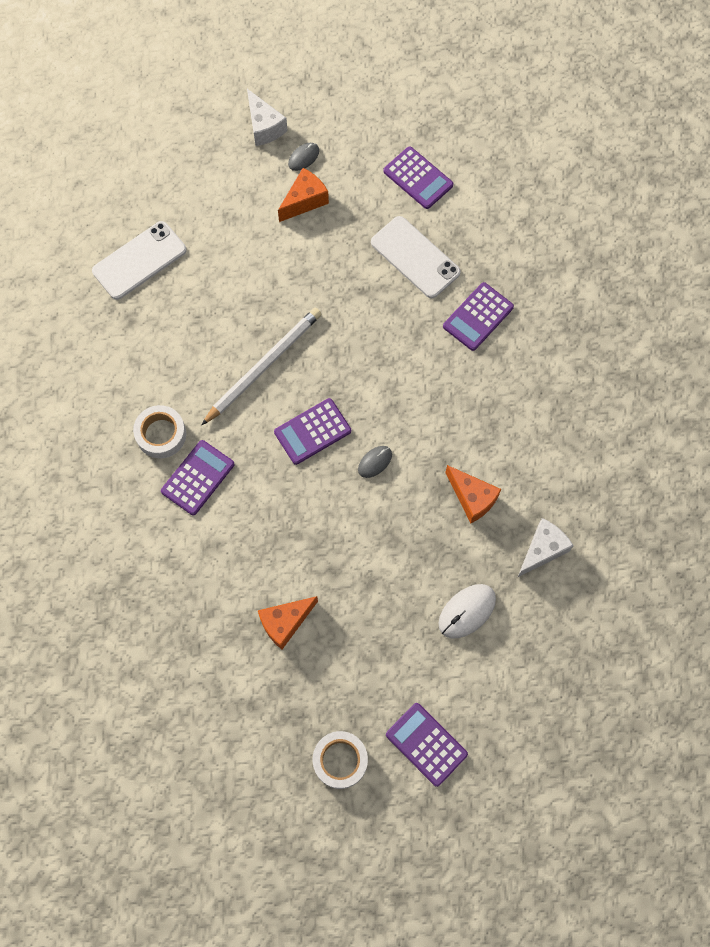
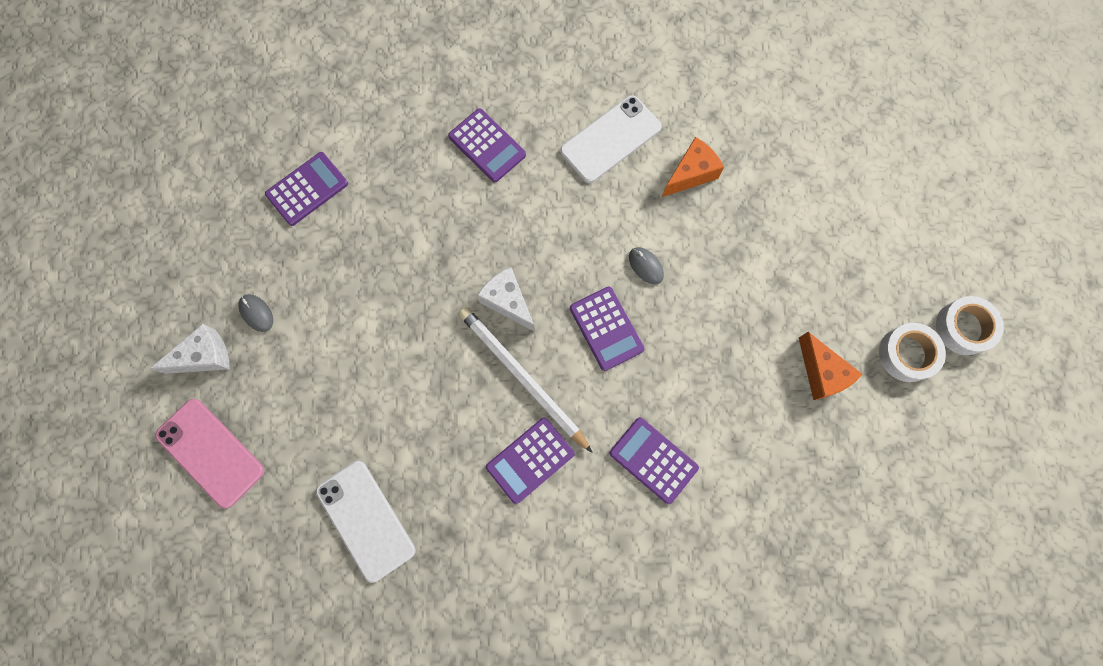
camera: 85 degrees left, 5 degrees up
(161, 434) = (597, 501): white tape -> white tape (907, 354)
(188, 144) = (210, 452): none -> pink phone
(304, 201) = (315, 316): orange cheese -> none
(415, 257) = (407, 202): white phone -> white phone (610, 139)
(426, 744) = (944, 243): purple calculator -> purple calculator (530, 460)
(467, 611) = (810, 192): white mouse -> none
(542, 550) = (748, 115): white cheese -> white cheese (508, 302)

